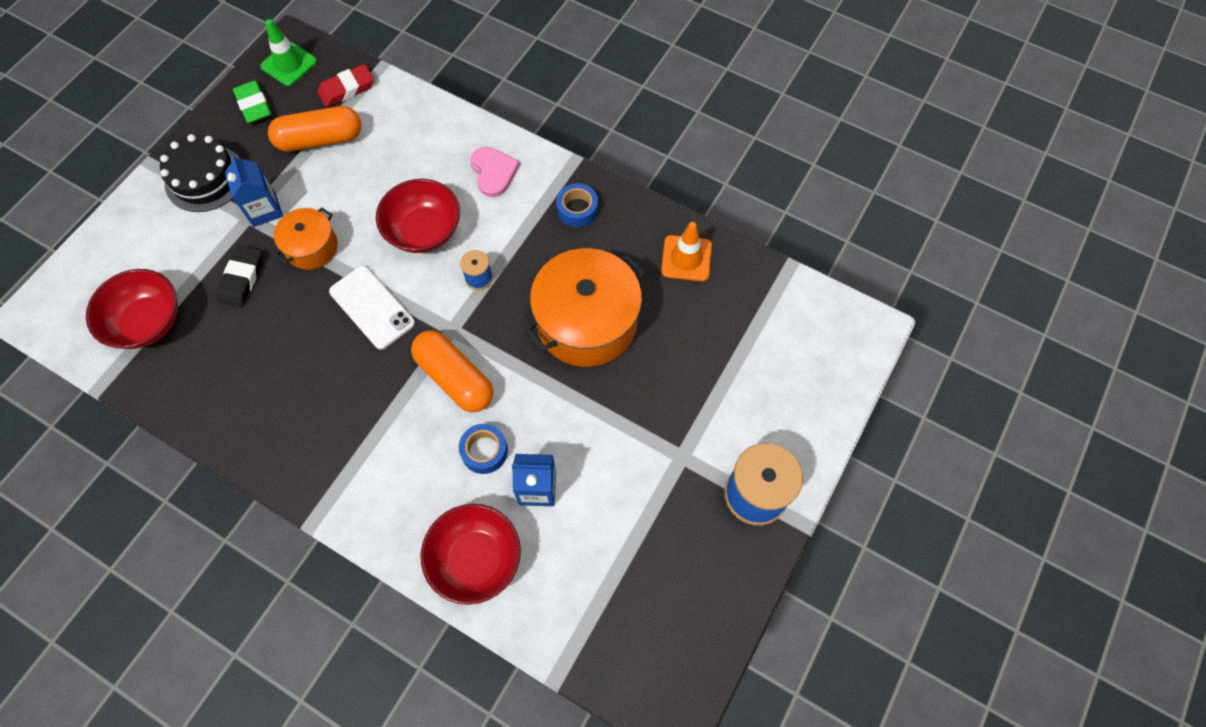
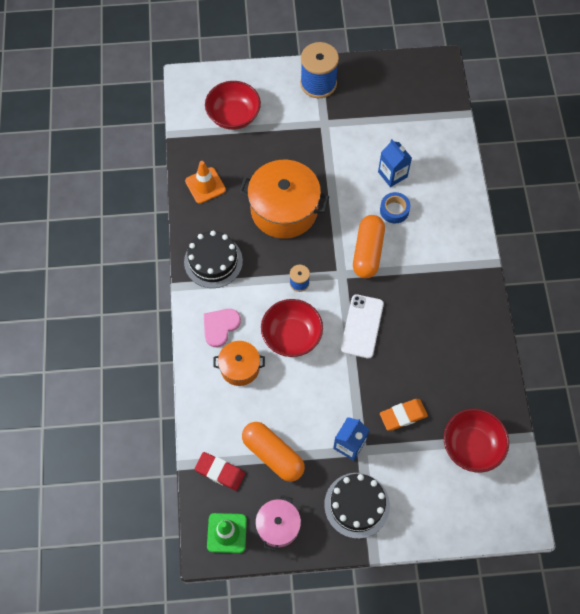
camera: 125 degrees left, 0 degrees up
(242, 279) = (403, 415): black eraser -> orange eraser
(254, 105) = (278, 526): green eraser -> pink pot
(312, 247) = (352, 392): orange pot -> orange pot (240, 367)
(475, 559) = (447, 178): red bowl -> red bowl (233, 116)
(577, 209) = (213, 261): blue tape -> black cake

